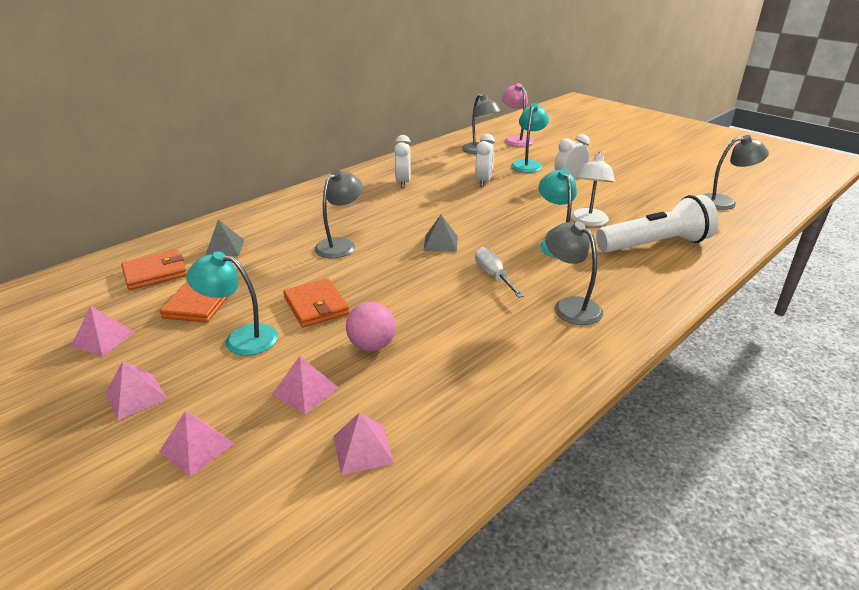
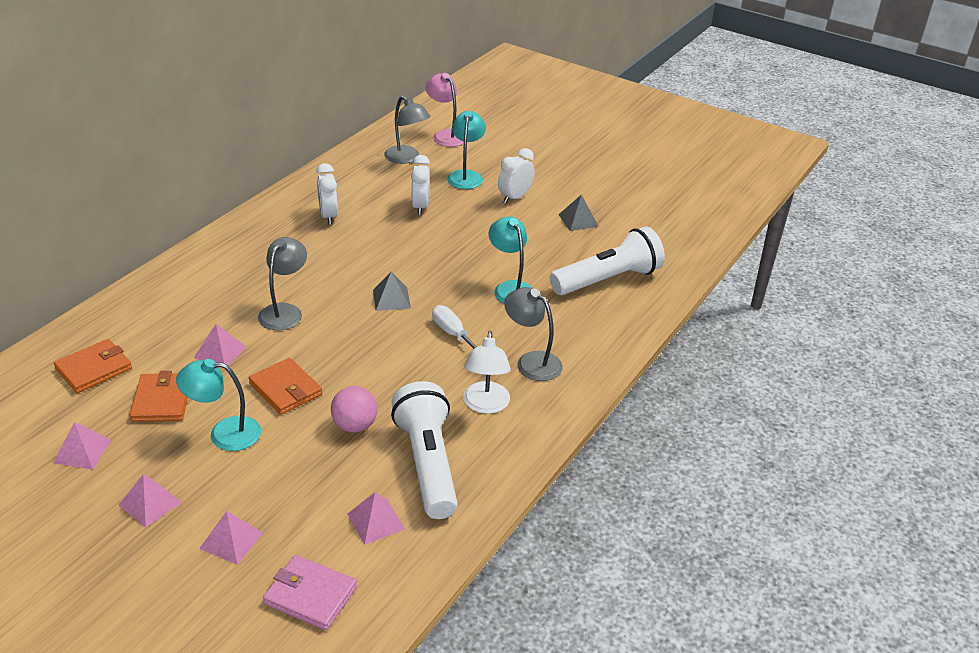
camera: 15 degrees left, 5 degrees up
(224, 248) = (157, 329): grey pyramid -> grey pyramid (578, 220)
(255, 530) = (310, 595): none -> pink wallet
(305, 391) = (307, 477): pink pyramid -> pink pyramid (220, 352)
(438, 392) = (427, 463): none -> white flashlight
(588, 222) = (540, 255): white lamp -> white lamp (485, 405)
(724, 202) = (676, 216): grey lamp -> none

